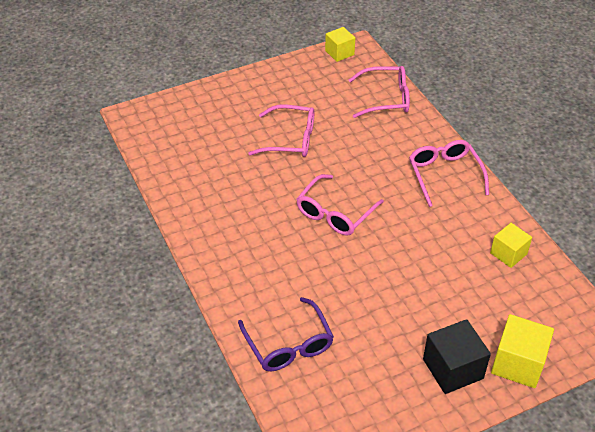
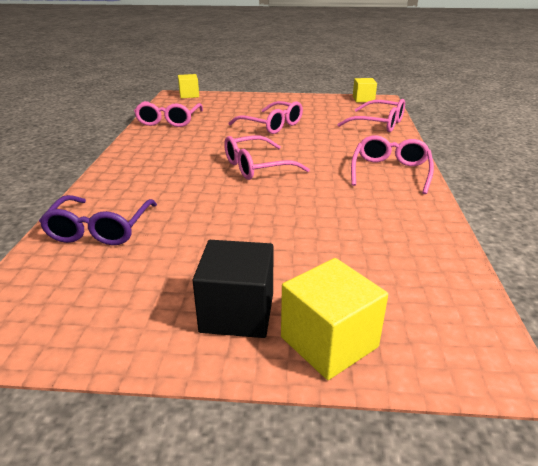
camera: 30 degrees right, 15 degrees down
(179, 171) = (169, 121): none -> pink glasses
(508, 253) = (411, 240): yellow cube -> yellow cube (189, 95)

